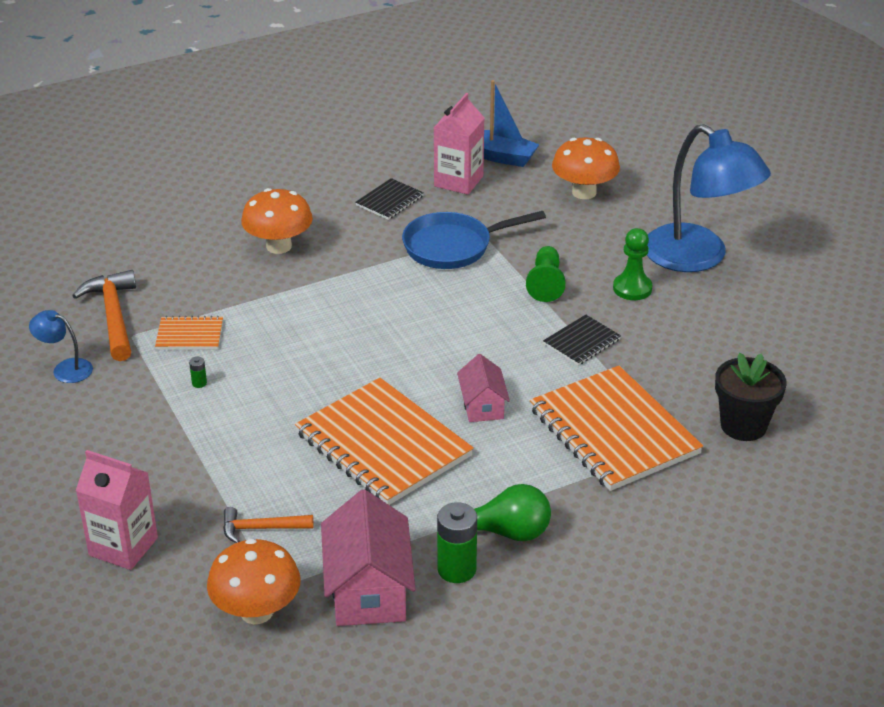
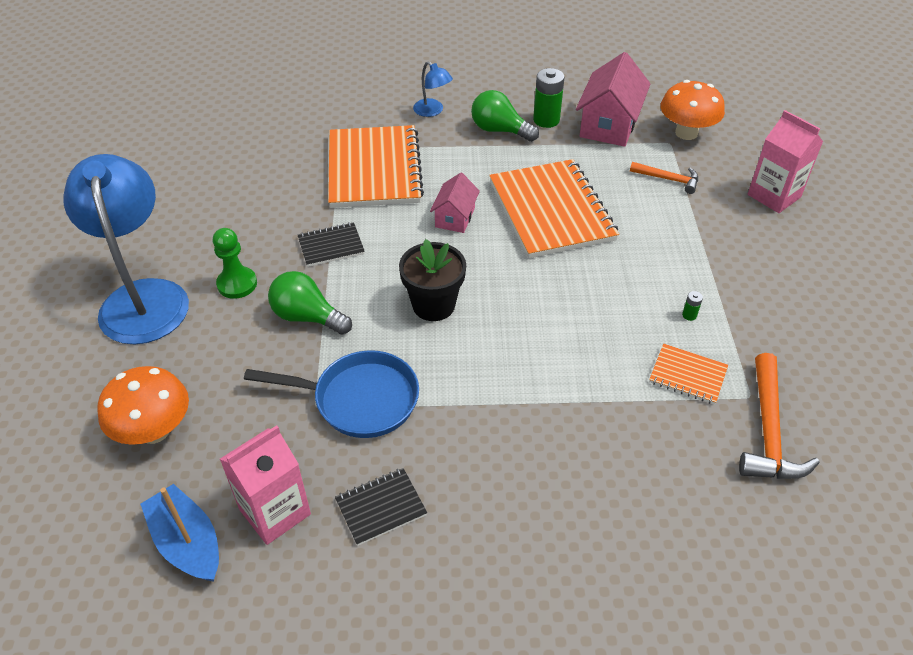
camera: 155 degrees left, 10 degrees up
(65, 369) = (823, 375): blue lamp -> blue lamp (432, 111)
(279, 246) = (551, 475): orange mushroom -> none
(546, 283) = (307, 317): green pawn -> green light bulb
(743, 425) = (282, 146): black flower pot -> black flower pot (433, 305)

